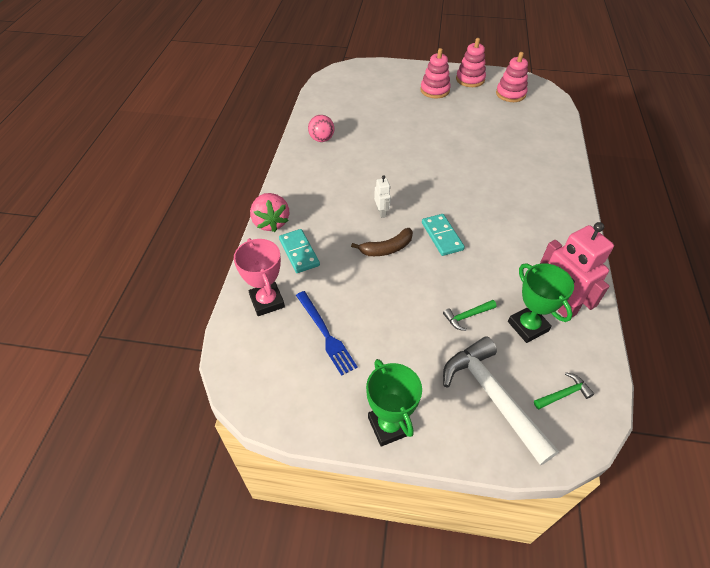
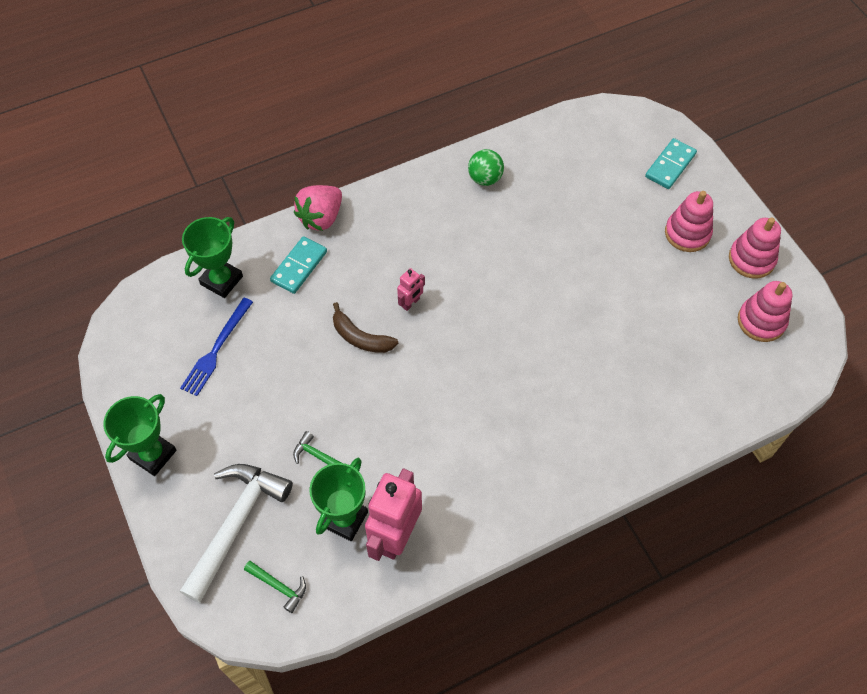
camera: 55 degrees right, 10 degrees up
(267, 301) = (221, 280): pink trophy -> green trophy
(321, 139) = (485, 178): pink ball -> green ball
(381, 212) = (411, 303): white robot -> pink robot
(442, 236) = (417, 378): turquoise domino -> turquoise domino (670, 165)

